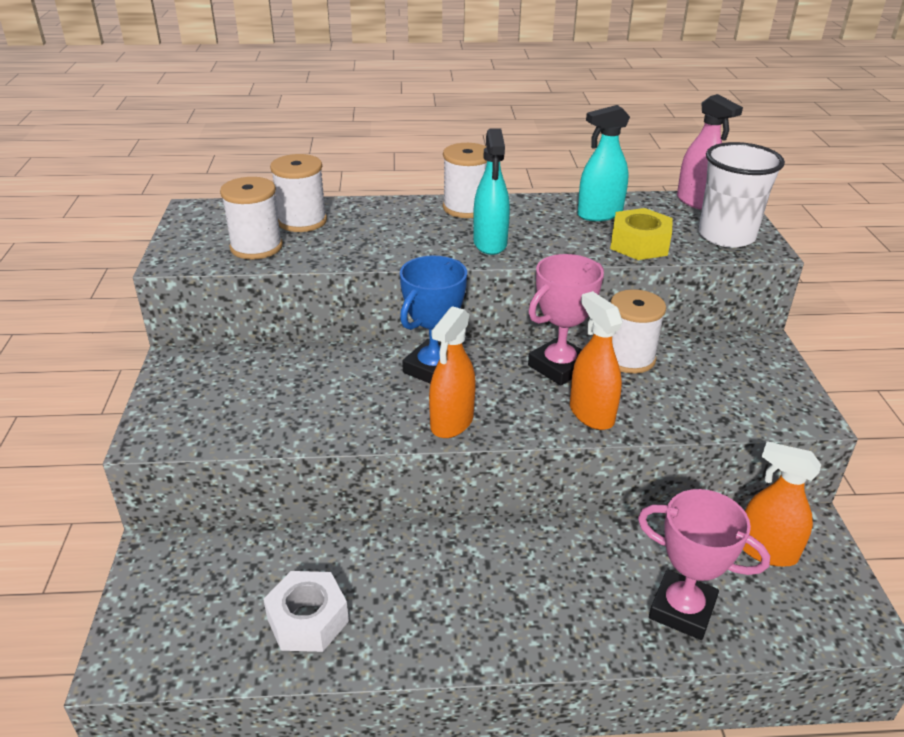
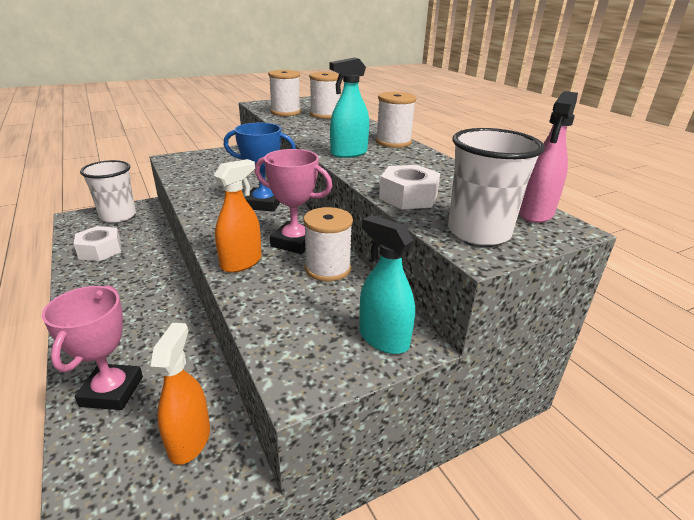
camera: 65 degrees right, 5 degrees down
(174, 591) = (118, 216): none -> white cup
(452, 422) = (209, 218): orange spray bottle -> none
(599, 214) = (444, 178): turquoise spray bottle -> turquoise spray bottle (383, 338)
(639, 244) = (408, 197): yellow nut -> white nut

